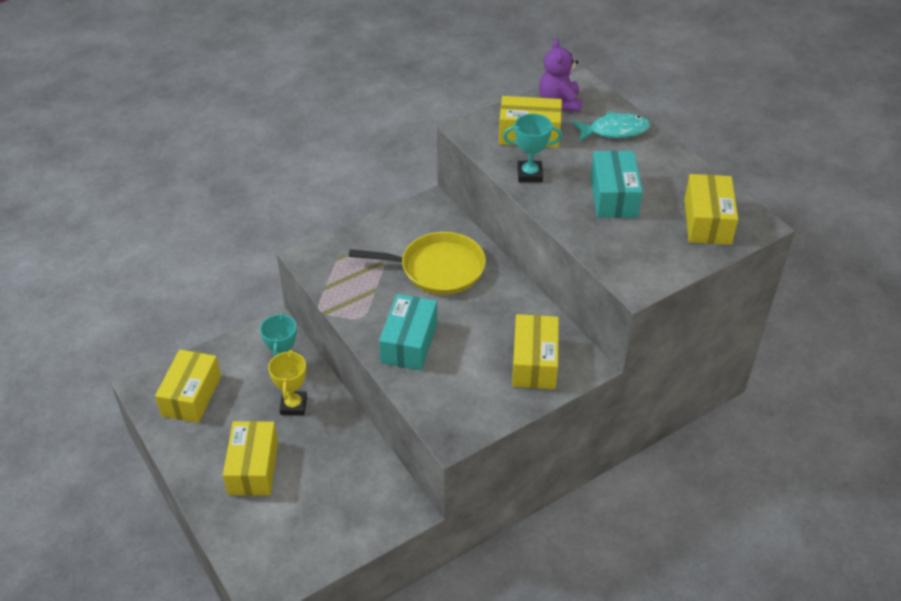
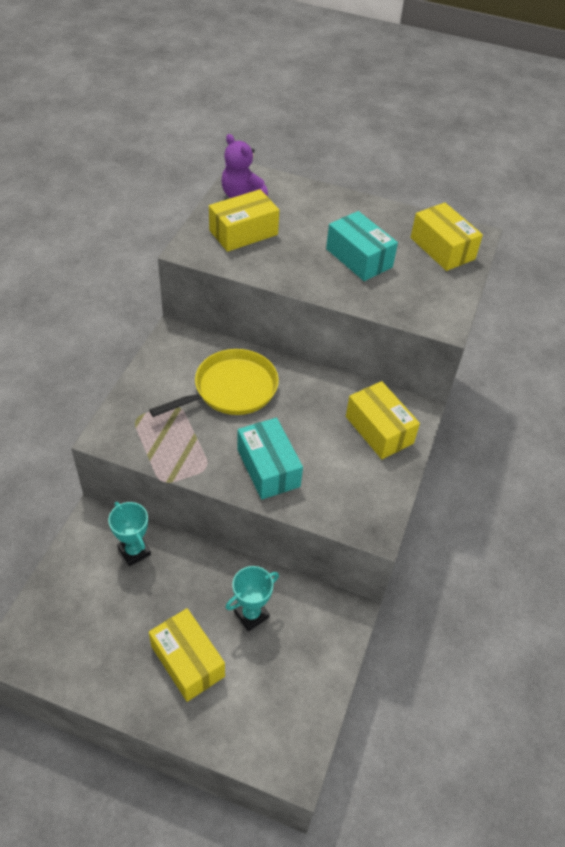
camera: 40 degrees left, 5 degrees up
(191, 396) = (68, 630): yellow box -> none
(293, 405) = (173, 581): yellow trophy -> none
(529, 174) = (278, 268): turquoise trophy -> turquoise trophy (251, 614)
(614, 131) = (307, 202): turquoise fish -> none

